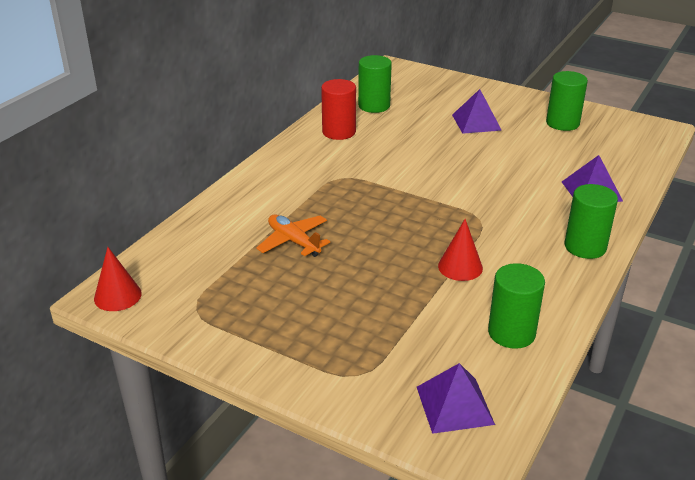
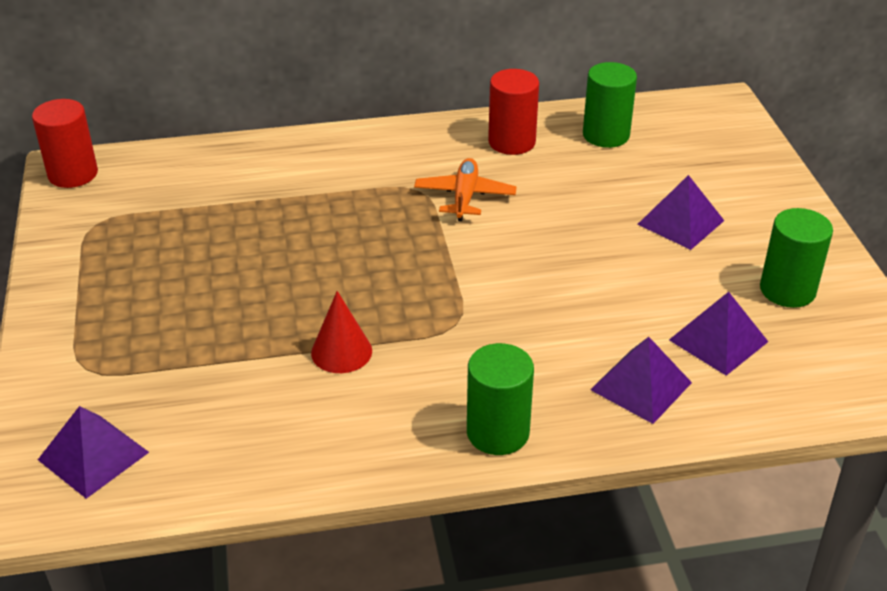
camera: 50 degrees right, 5 degrees up
(117, 296) = (73, 174): red cone -> red cylinder
(293, 241) = (263, 221): orange plane -> orange plane (465, 197)
(511, 333) = (255, 444): green cylinder -> none
(579, 156) = (718, 340): none -> purple pyramid

